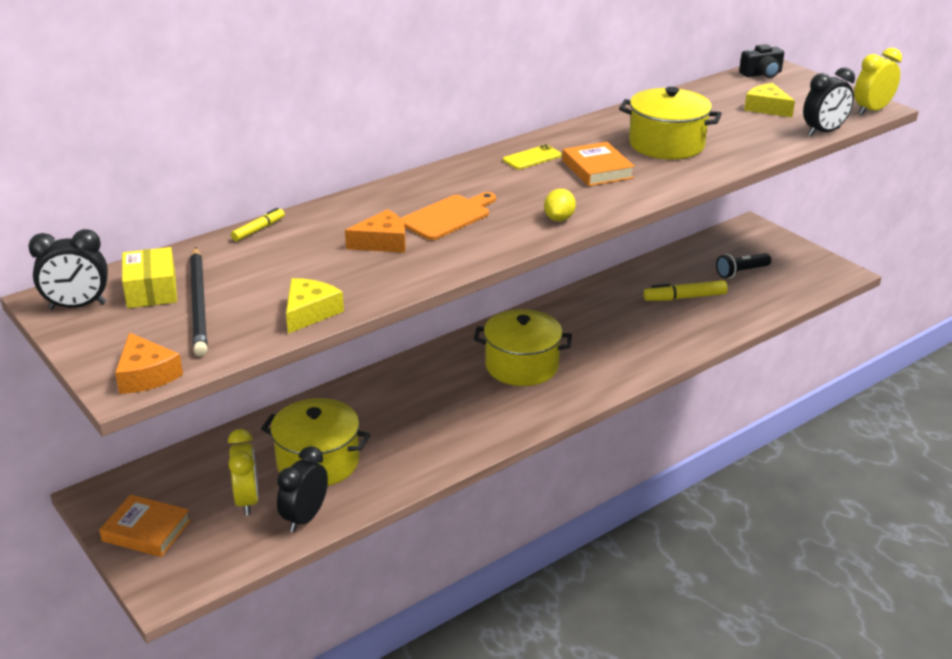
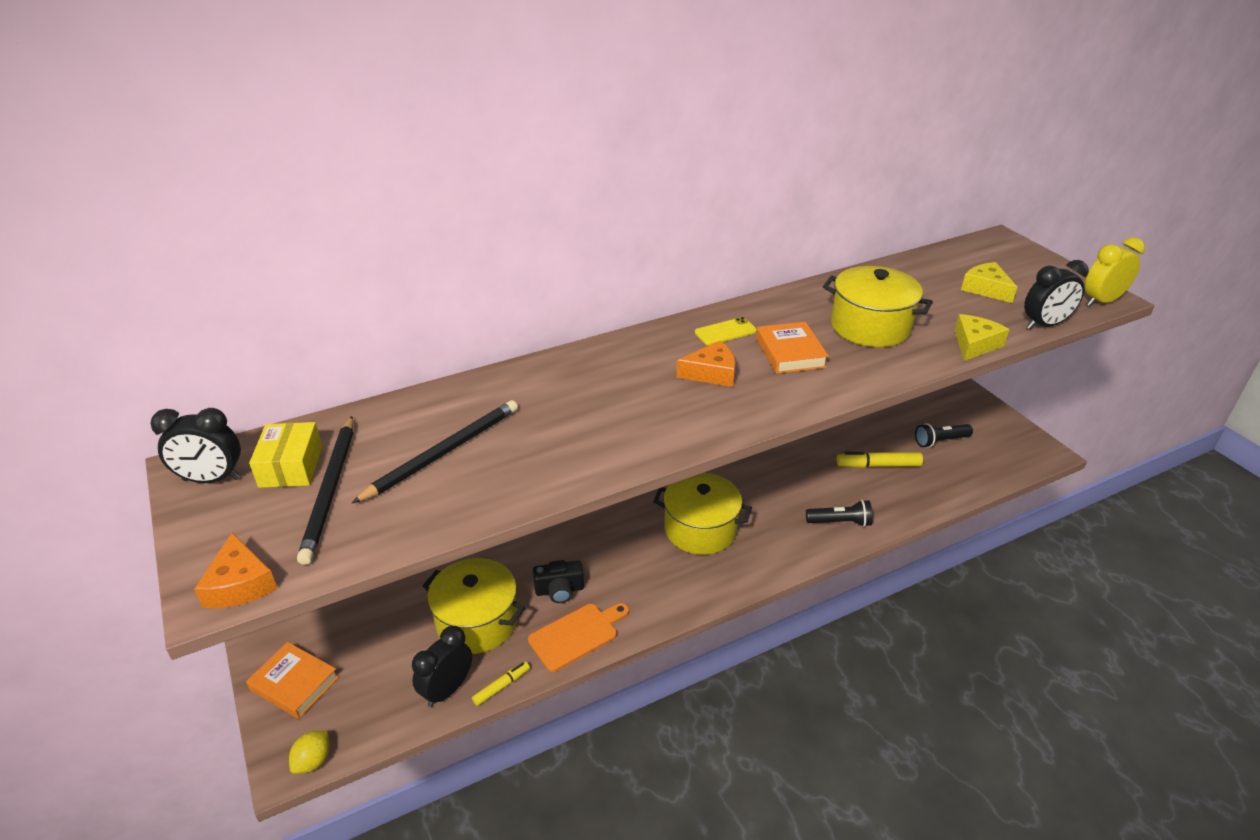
camera: 10 degrees right, 5 degrees up
(247, 500) = (398, 660): yellow clock -> none
(258, 229) = (424, 398): yellow marker -> yellow marker (501, 686)
(295, 268) = (443, 453): none -> black pencil
(310, 312) = (438, 515): yellow cheese -> yellow cheese (975, 344)
(382, 242) = (542, 427): orange cheese -> orange cheese (711, 373)
(448, 216) = (619, 400): orange cutting board -> orange cutting board (576, 635)
(559, 218) = (735, 414): yellow lemon -> yellow lemon (313, 761)
(657, 347) = (840, 522): none -> black flashlight
(762, 74) = (986, 246): black camera -> black camera (559, 590)

